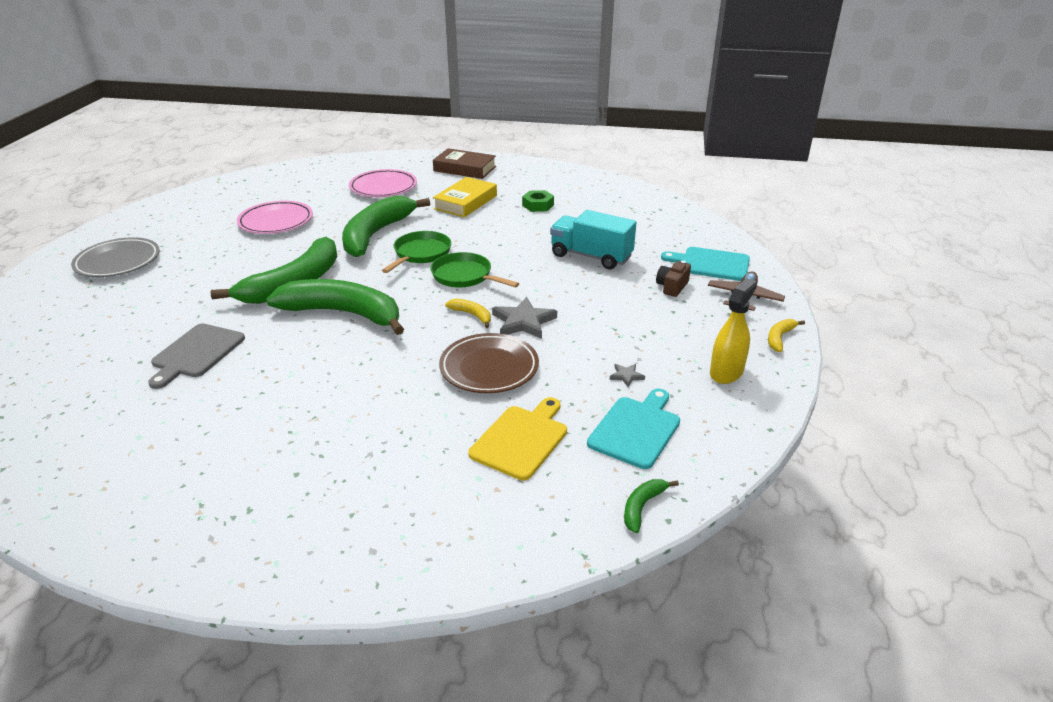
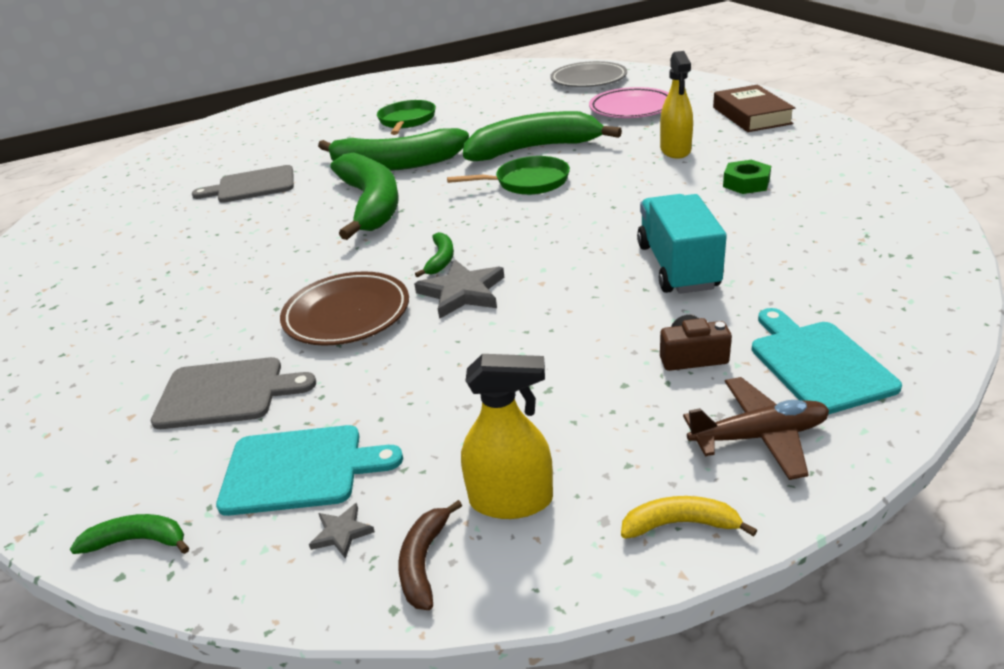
camera: 60 degrees right, 0 degrees up
(118, 262) = (352, 103): grey plate -> grey plate (588, 80)
(276, 222) = (491, 109): pink plate -> none
(465, 276) = (515, 221): green pan -> green pan (407, 121)
(466, 202) = (675, 150): yellow book -> yellow spray bottle
(472, 315) = (441, 260): yellow banana -> green banana
(521, 439) = (226, 393): yellow cutting board -> grey cutting board
(626, 376) = (415, 412): grey star -> grey star (342, 533)
(746, 410) = (424, 561): none -> brown banana

